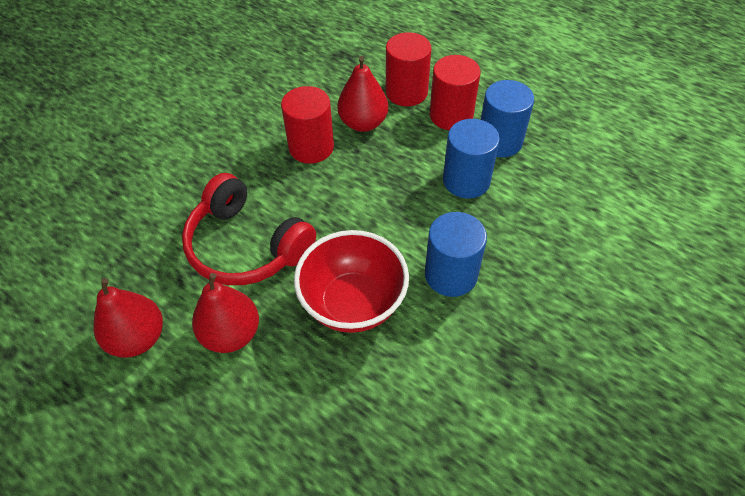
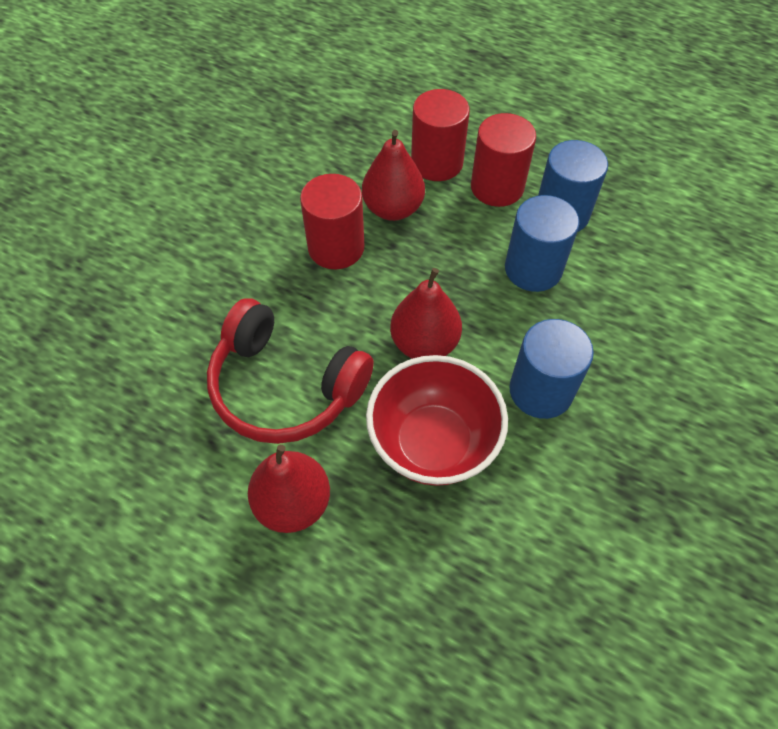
camera: 10 degrees left, 5 degrees up
(138, 338) = (176, 526): red pear -> red pear (424, 343)

